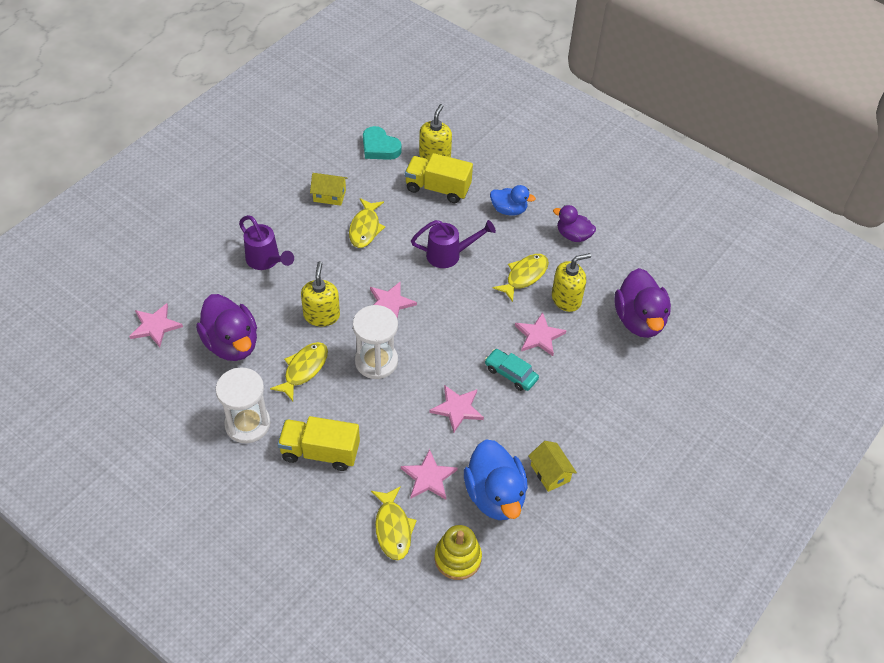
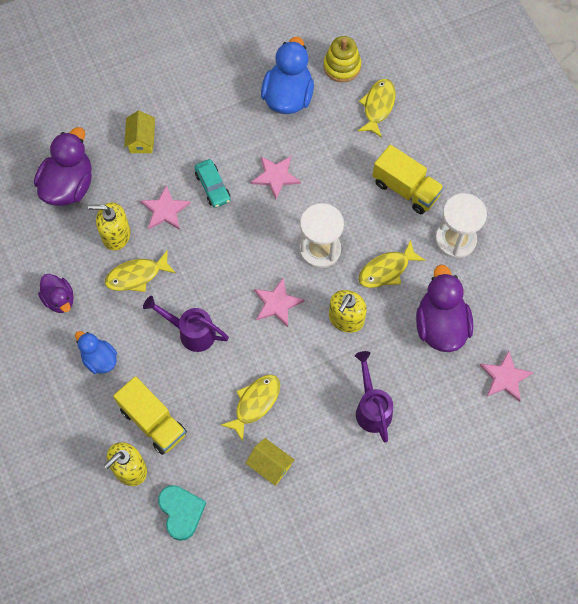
camera: 150 degrees left, 15 degrees up
(428, 477) = (330, 132): pink star -> none
(550, 473) = (236, 94): yellow house -> yellow house (141, 140)

